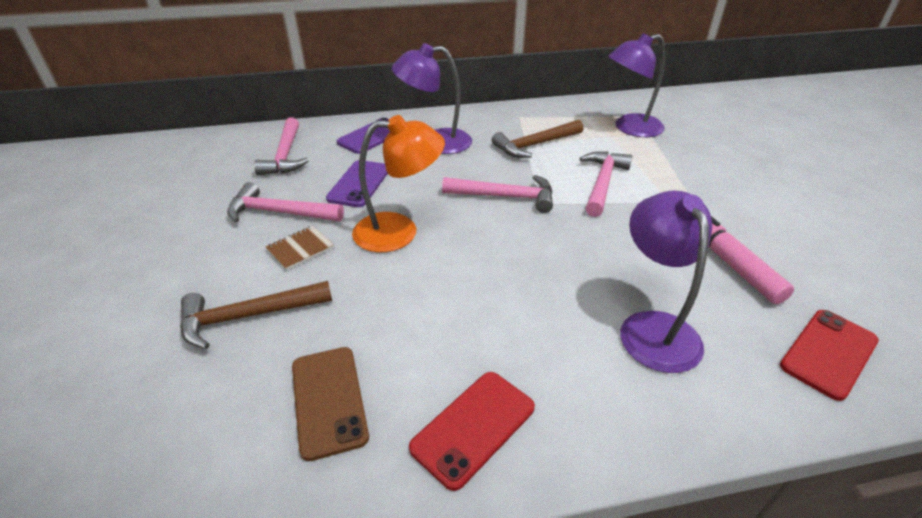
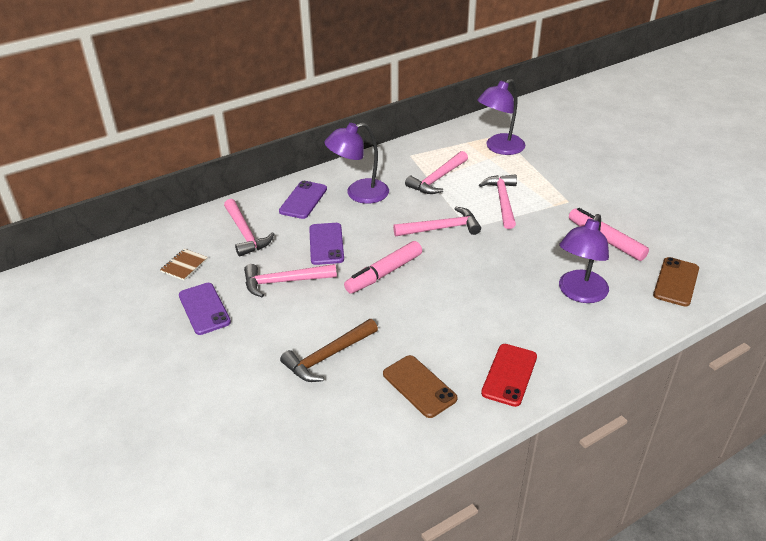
camera: 20 degrees left, 0 degrees up
(171, 220) = (204, 309): none -> purple phone
(300, 249) = (324, 304): brown notebook -> brown notebook (184, 265)
(399, 231) = (384, 273): orange lamp -> pink marker
(535, 145) = (437, 179): brown hammer -> pink hammer
(653, 327) = (579, 293): purple lamp -> purple lamp turned 120 degrees counterclockwise
(828, 353) = (676, 282): red phone -> brown phone

